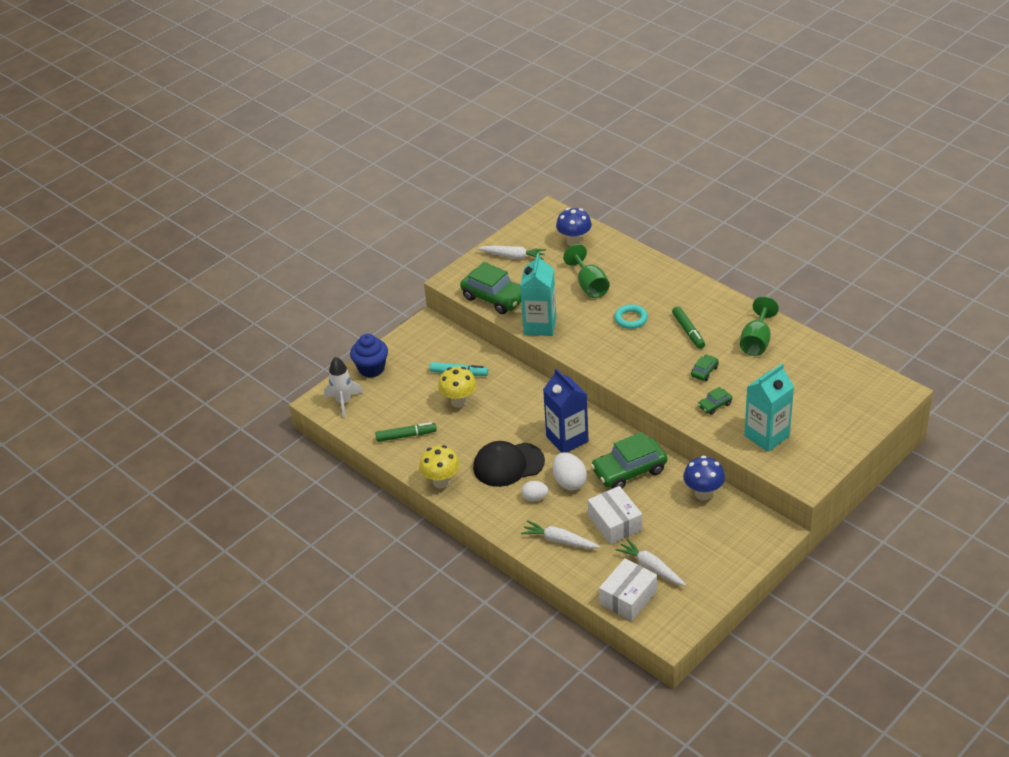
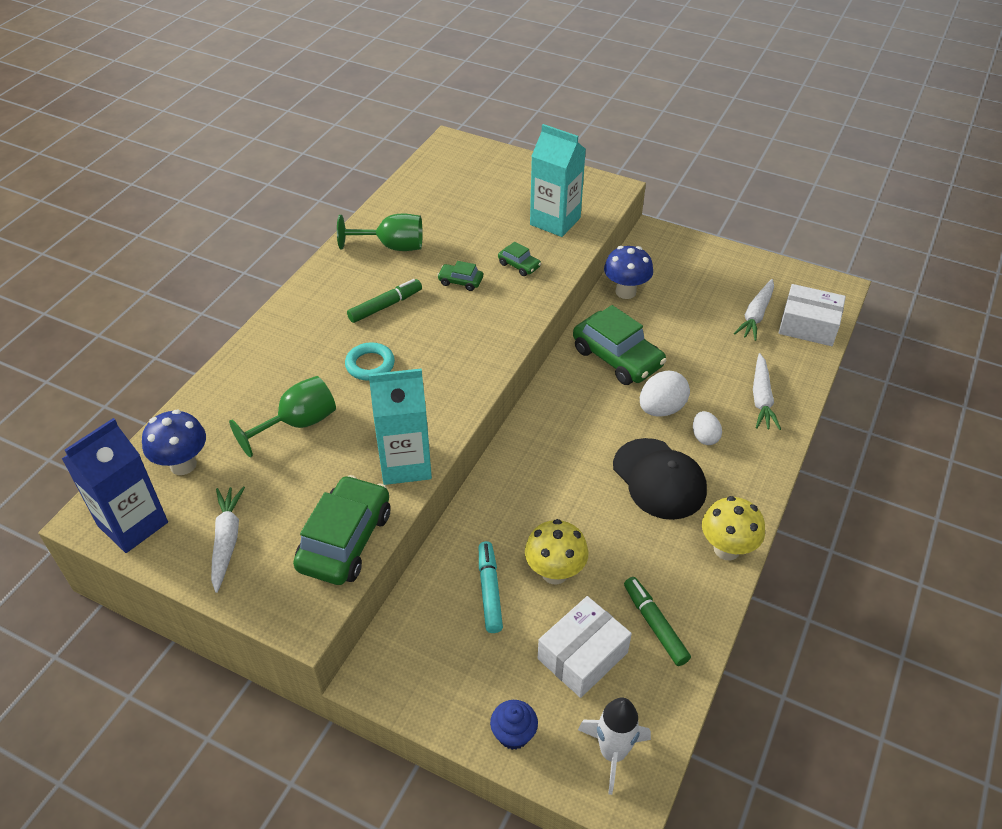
camera: 110 degrees left, 5 degrees up
(371, 368) = (513, 734): blue cupcake -> blue cupcake, size x0.65
(567, 439) = (586, 427): blue carton -> blue carton (133, 524)
(615, 523) = (707, 355): white box -> white box (582, 655)

